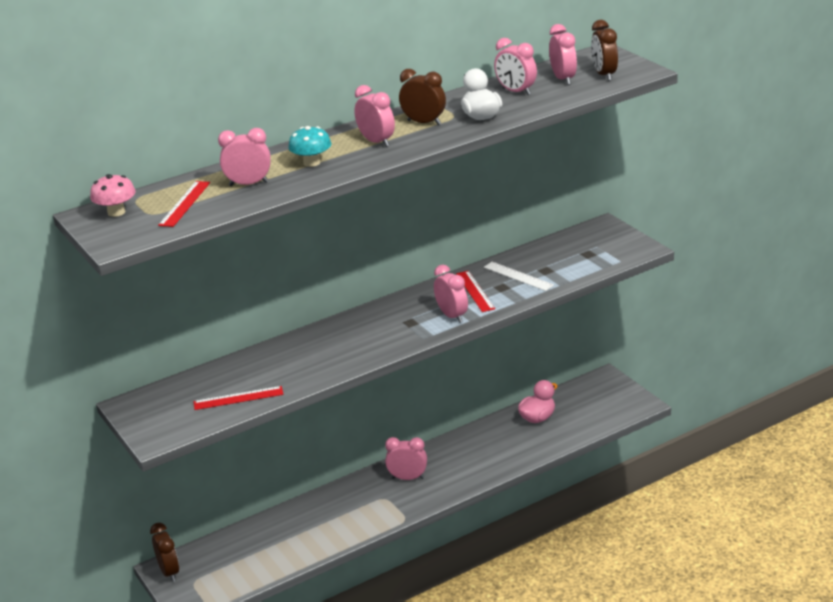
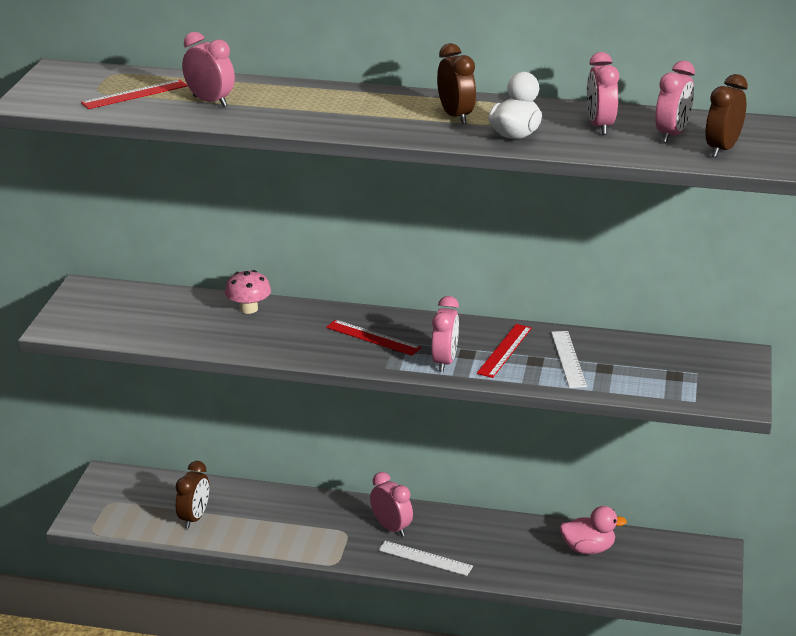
camera: 40 degrees right, 0 degrees up
(116, 212) = (79, 77): pink mushroom -> pink mushroom (248, 309)
(169, 572) = (106, 482): brown clock -> brown clock (194, 518)
(238, 398) = (162, 331): red ruler -> red ruler (373, 337)
(312, 163) = (292, 107): turquoise mushroom -> none
(376, 142) = (380, 114): pink clock -> none
(454, 481) = (425, 558): none -> white ruler

